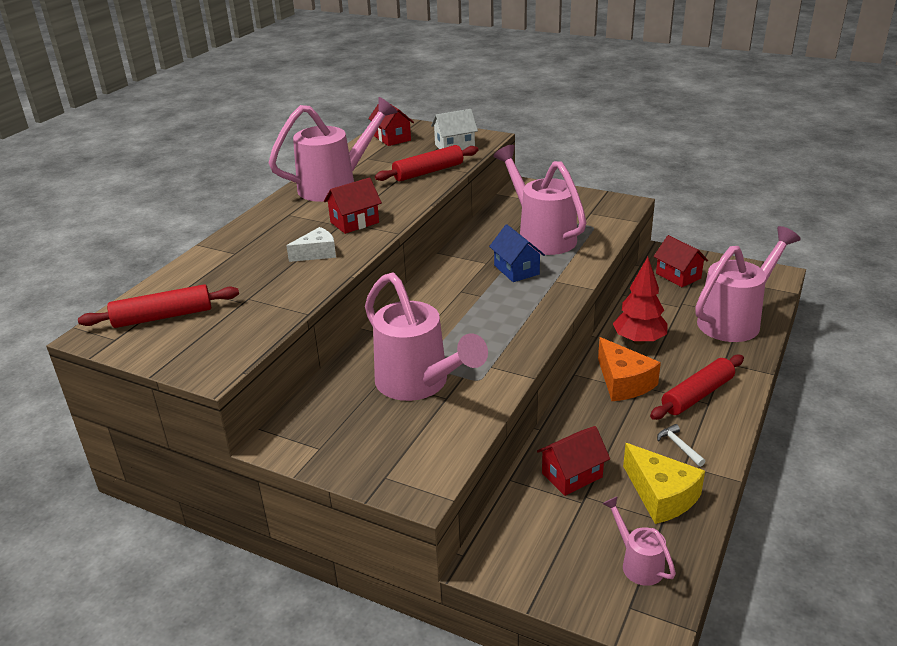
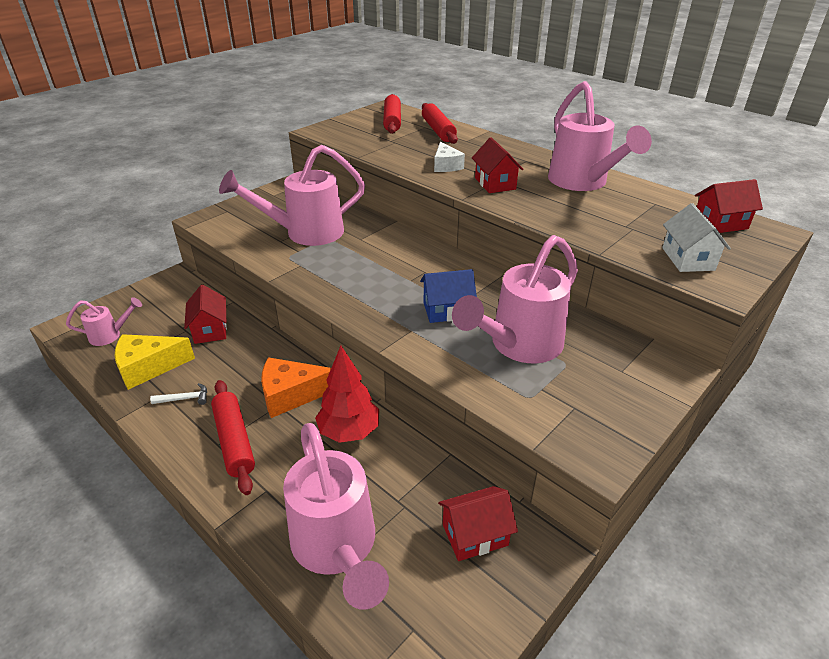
camera: 105 degrees right, 5 degrees up
(428, 172) = (605, 231): red rolling pin -> red rolling pin (438, 130)
(541, 236) = (518, 346): pink watering can -> pink watering can turned 150 degrees clockwise

